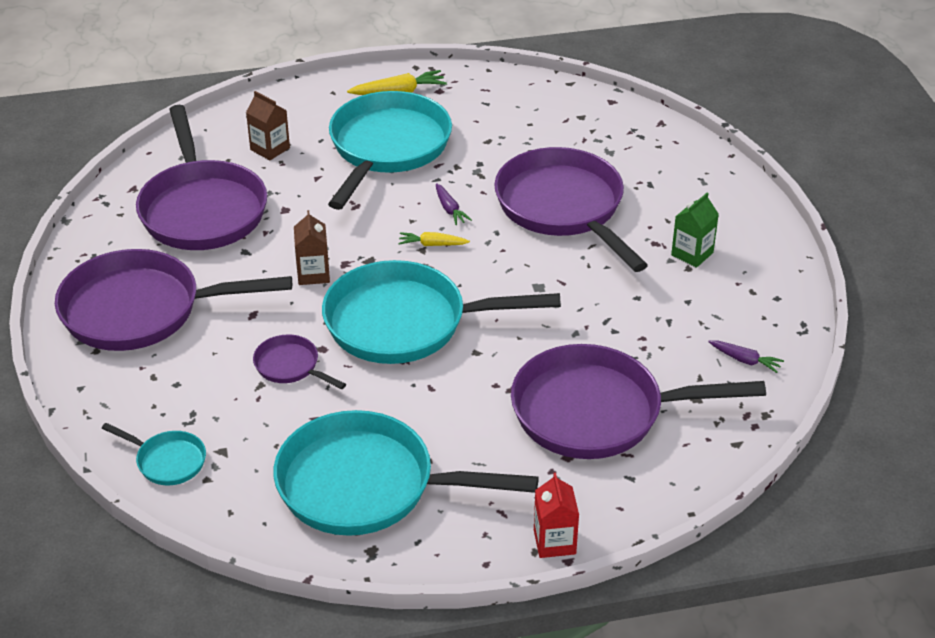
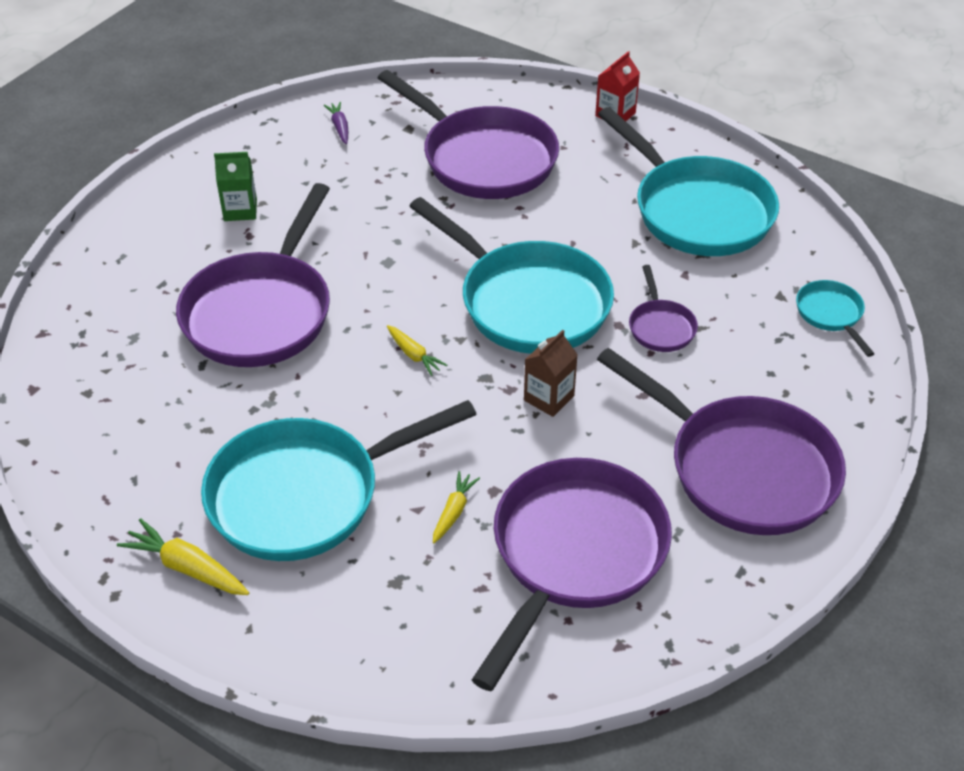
camera: 135 degrees left, 5 degrees up
(270, 149) = (417, 590): brown carton -> none
(295, 188) = (453, 512): none -> yellow carrot
(449, 209) = (350, 379): purple carrot -> none

